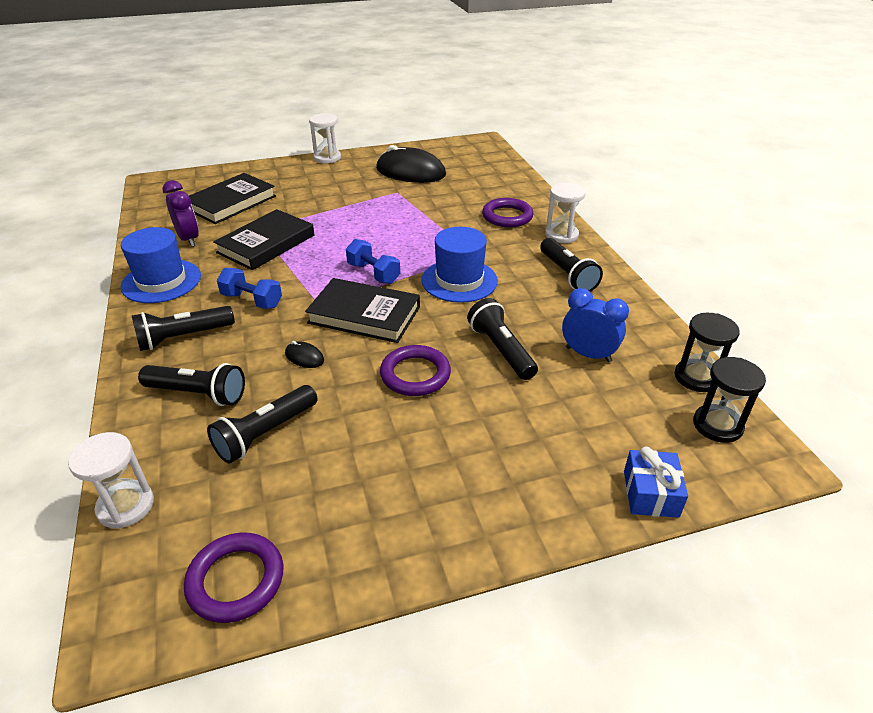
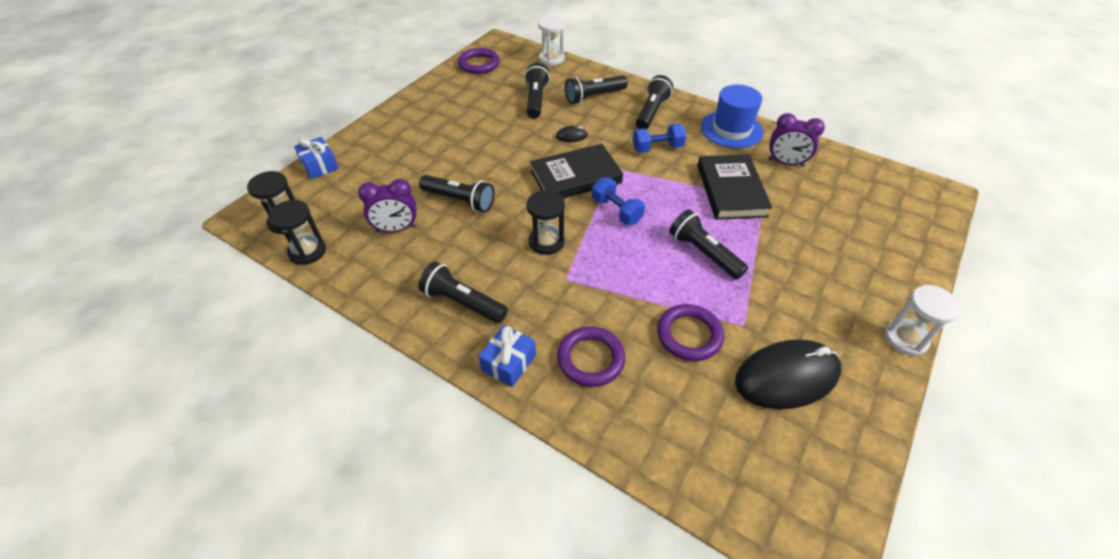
camera: 140 degrees right, 10 degrees up
(231, 202) = (839, 212): black book -> none
(358, 224) = (704, 253): none -> black flashlight
(373, 273) = (616, 211): blue dumbbell -> blue dumbbell turned 45 degrees clockwise
(415, 374) = (497, 159): purple ring -> purple ring (689, 335)
(459, 280) = (546, 242): blue hat -> black hourglass
(561, 235) = (509, 362): white hourglass -> blue gift
(588, 354) = (396, 229): blue clock -> purple clock

